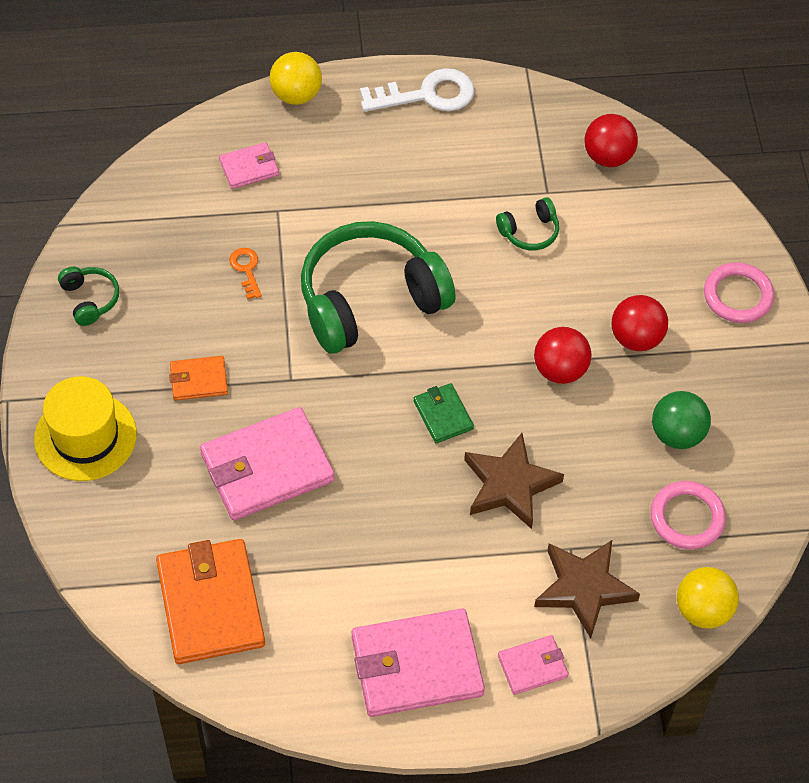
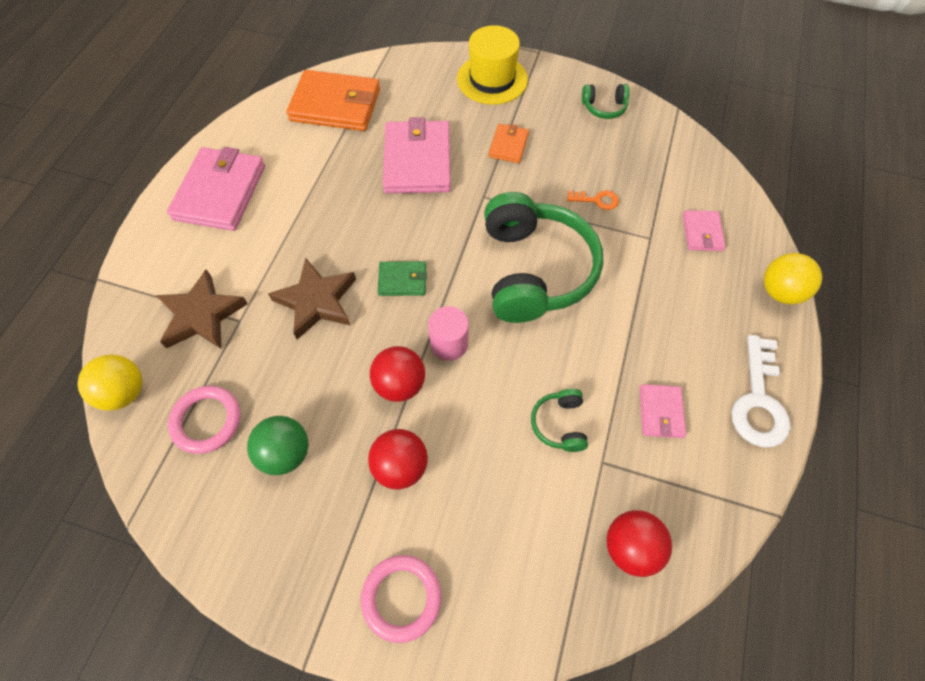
camera: 115 degrees right, 5 degrees up
(495, 345) = (449, 344): none -> pink cylinder
(532, 666) = (170, 257): pink wallet -> pink wallet (661, 412)

